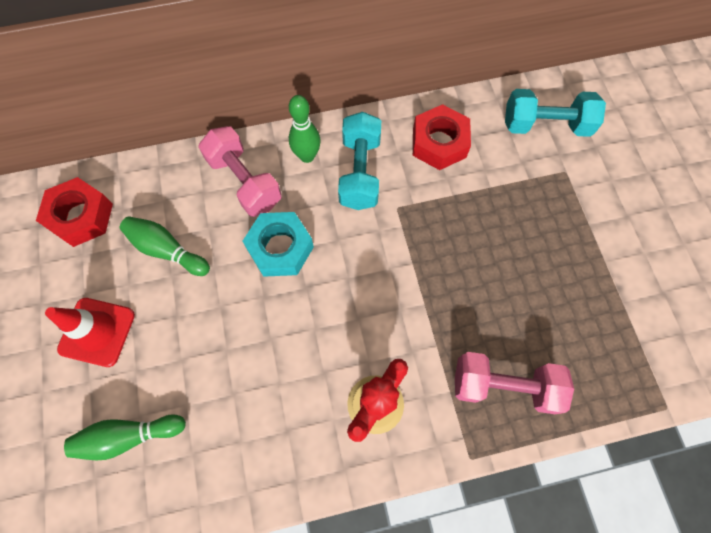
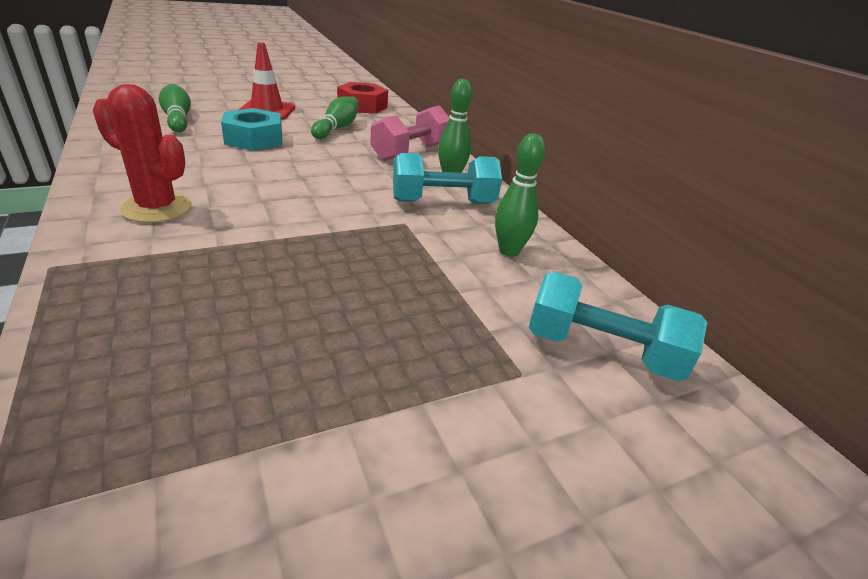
camera: 75 degrees right, 35 degrees down
(280, 248) = (343, 166): turquoise nut -> turquoise nut (254, 139)
(439, 143) = (509, 251): red nut -> green bowling pin
(504, 385) = (139, 295): pink dumbbell -> none
(545, 125) = (601, 351): turquoise dumbbell -> turquoise dumbbell turned 60 degrees counterclockwise

